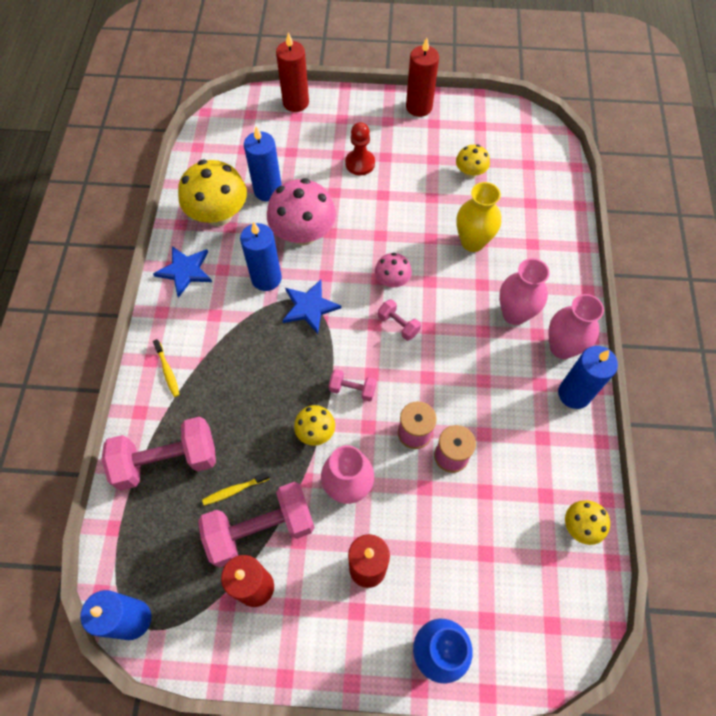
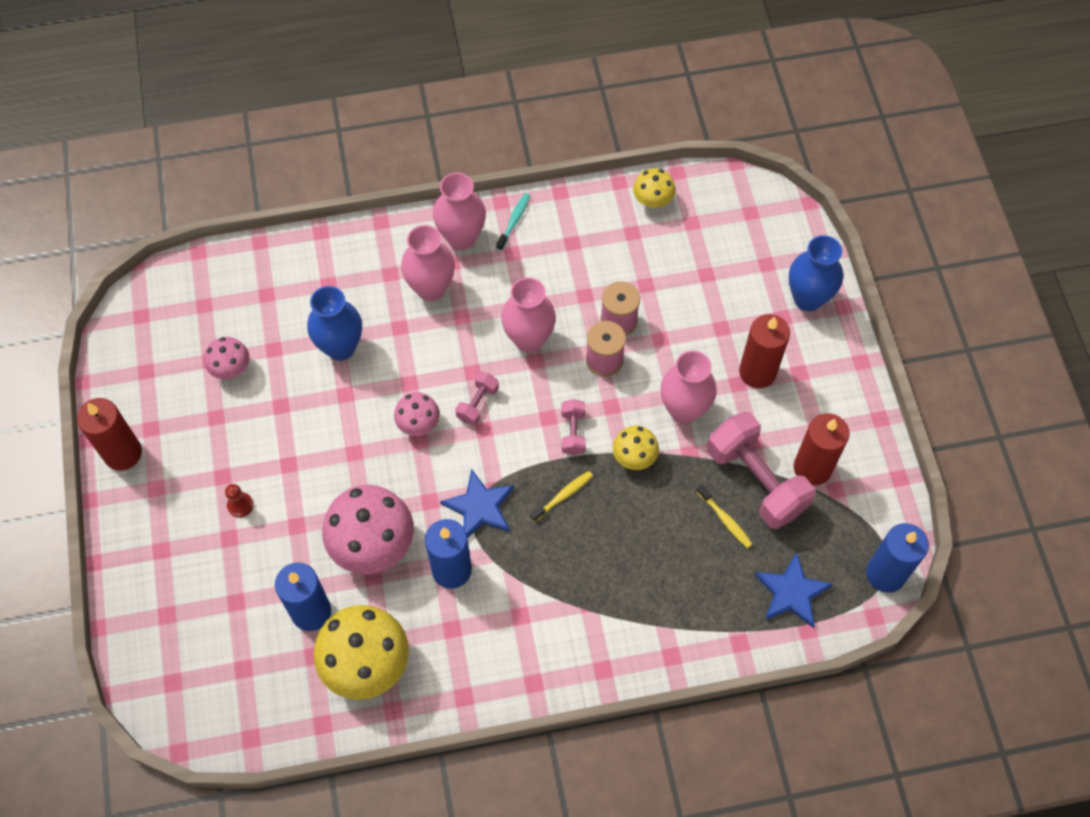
camera: 105 degrees left, 0 degrees up
(167, 371) = (611, 643): yellow toothbrush -> yellow toothbrush (563, 495)
(167, 461) = (717, 602): pink dumbbell -> none
(185, 271) = (466, 676): blue star -> blue star (791, 592)
(296, 102) = (139, 623): red candle -> none
(360, 163) = (240, 505): red pawn -> red pawn, size x0.62
(449, 377) = (529, 339): none -> pink vase
(470, 173) = (231, 369): yellow mushroom -> pink mushroom
(472, 242) = (340, 347): yellow vase -> blue vase
(574, 394) = (514, 221): blue candle -> turquoise toothbrush

